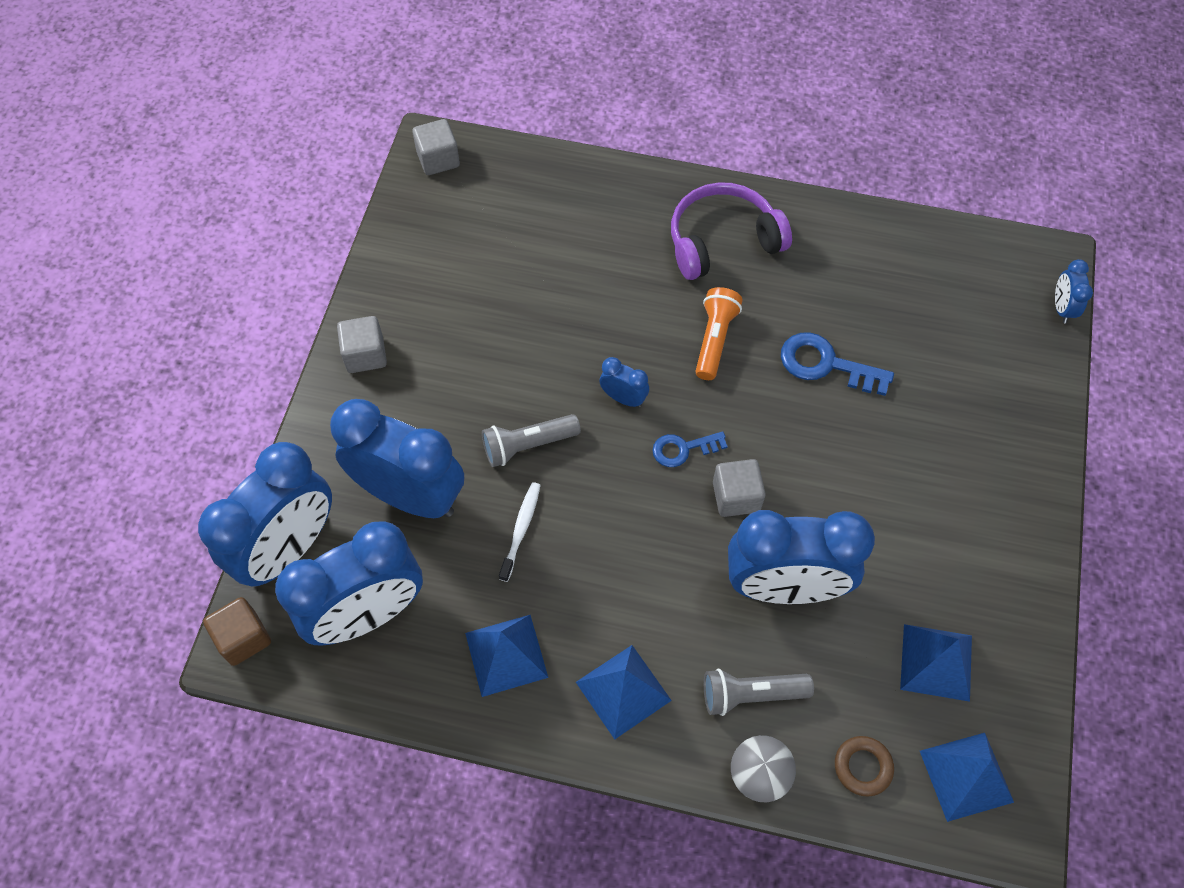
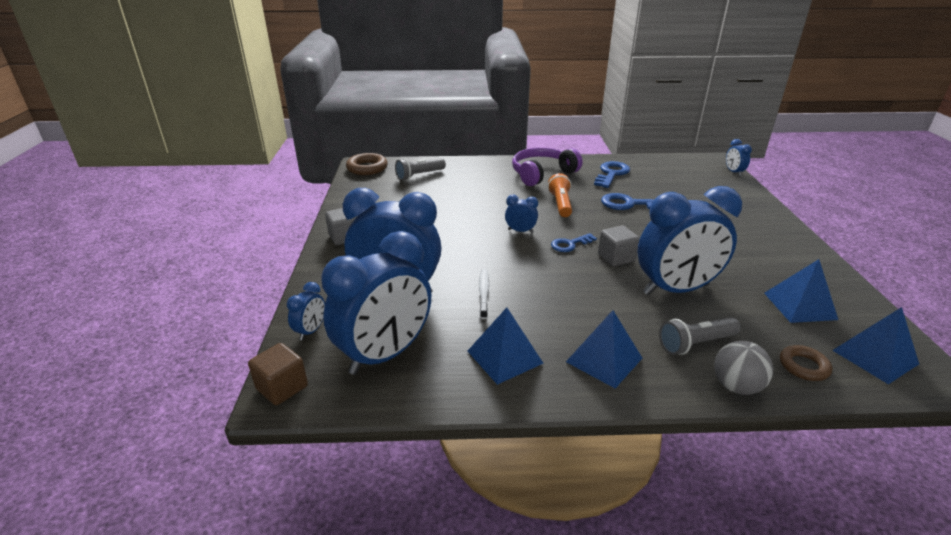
camera: 15 degrees left, 30 degrees down
(288, 549) = (311, 331): blue clock -> blue clock, size x0.42
(438, 159) = (367, 168): grey cube -> brown ring
(527, 445) = (469, 257): grey flashlight -> grey flashlight (419, 175)
(841, 266) = (611, 174): none -> blue key

